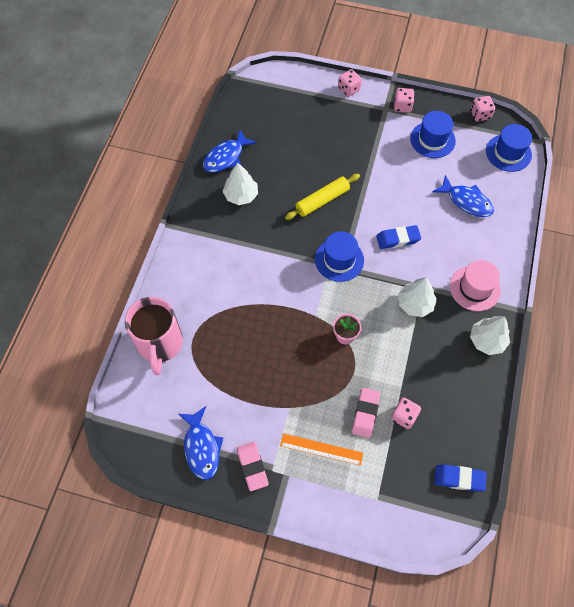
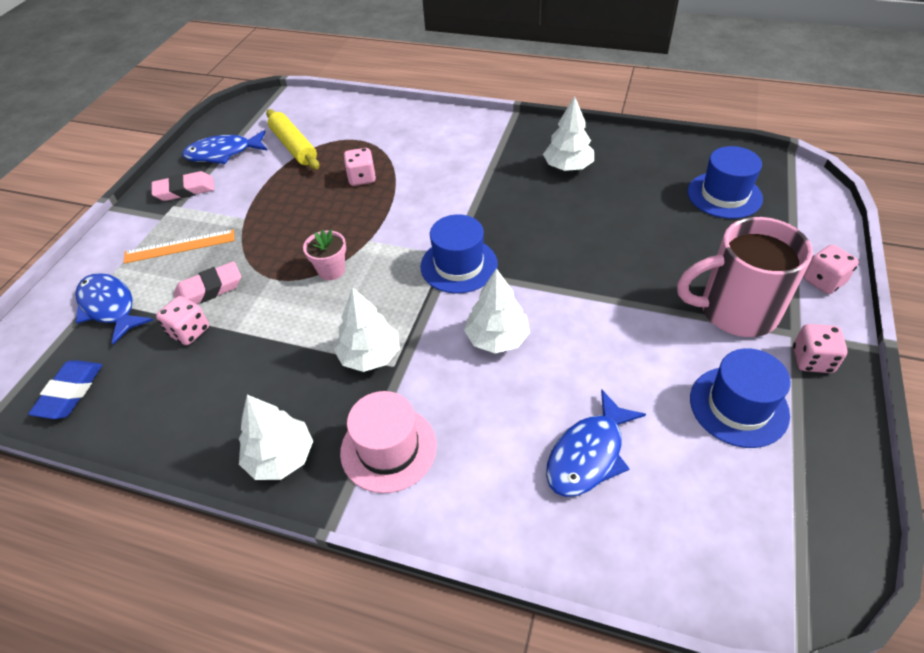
camera: 95 degrees right, 15 degrees down
(159, 344) = (355, 118): pink mug -> pink mug (735, 311)
(226, 157) = (632, 151): blue fish -> blue fish (110, 307)
(321, 449) = (180, 246): orange ruler -> orange ruler turned 60 degrees clockwise
(322, 200) = (568, 247): yellow rolling pin -> yellow rolling pin (294, 146)
(365, 413) = (209, 289): pink eraser -> pink eraser turned 45 degrees counterclockwise
(398, 239) = (497, 338): blue eraser -> white tree
(480, 115) = (844, 509): pink dice -> pink dice (362, 178)
(508, 153) = (742, 560): blue hat -> blue hat (724, 195)

